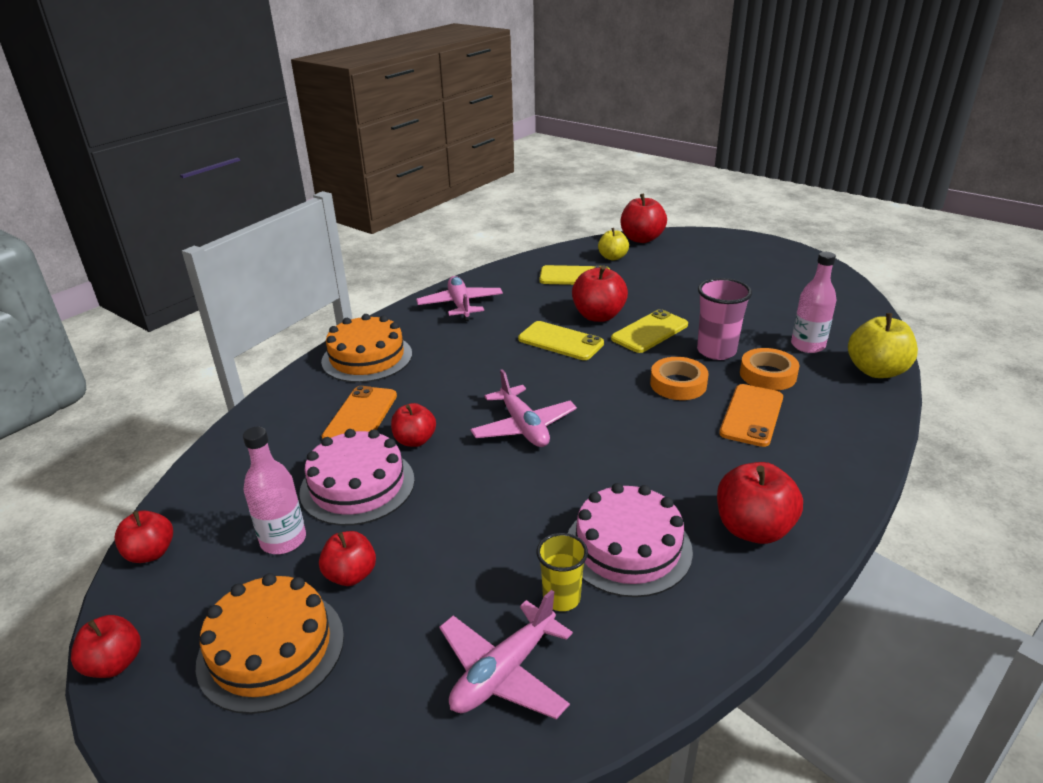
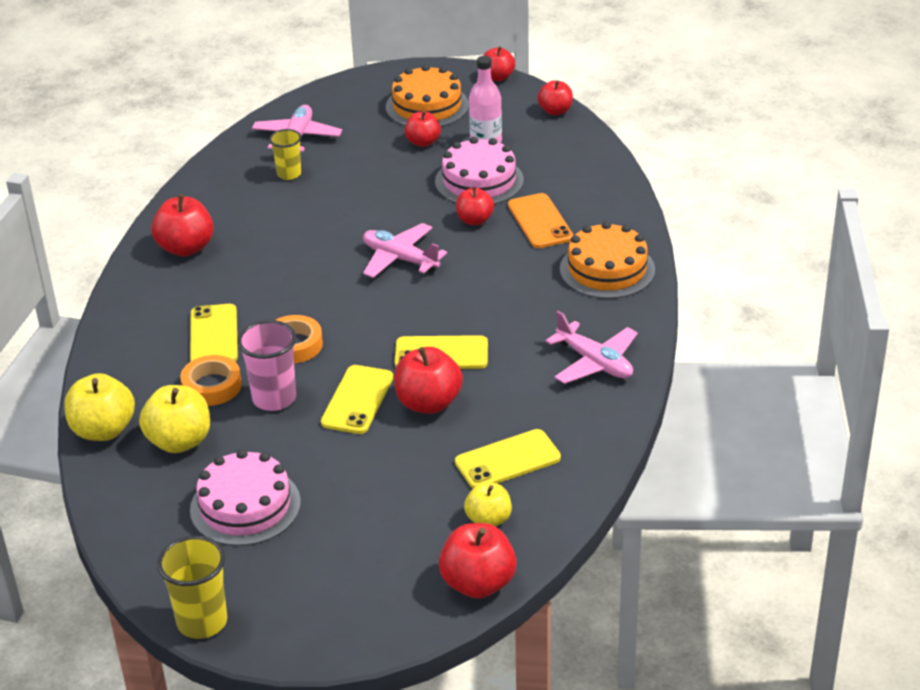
camera: 150 degrees right, 5 degrees up
(628, 548) = (264, 210): pink cake -> pink cake (245, 506)
(752, 415) = (213, 335): orange phone -> yellow phone
(807, 345) = (179, 441): pink bottle -> yellow apple
(813, 261) = (202, 622): none -> yellow cup

